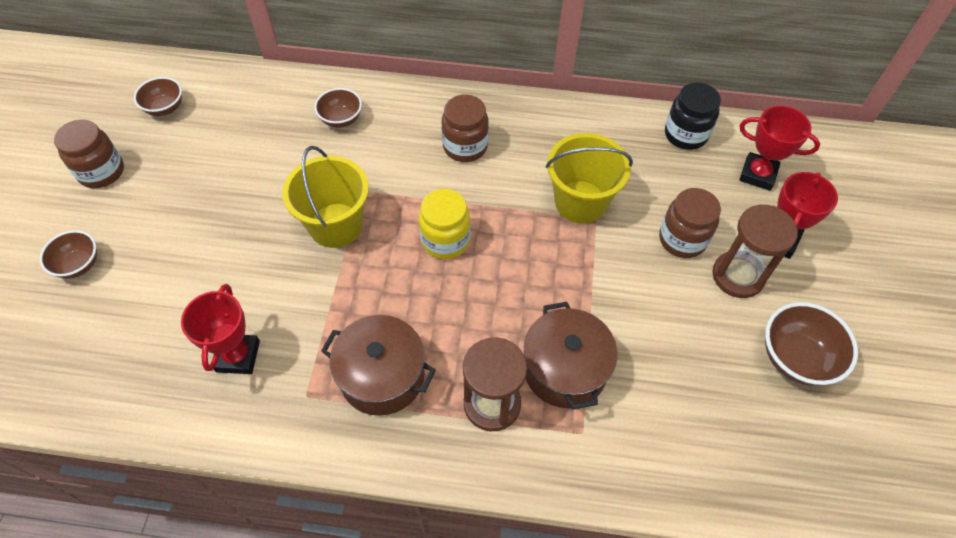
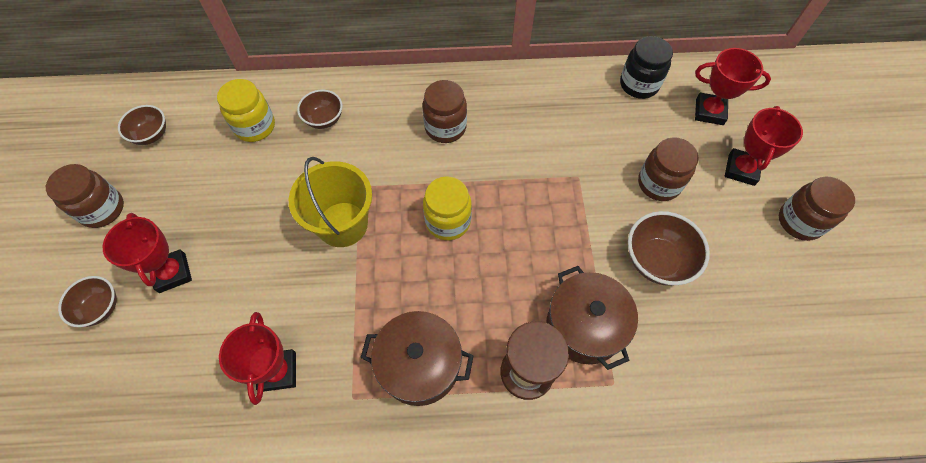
camera: 10 degrees left, 5 degrees up
(156, 244) = (172, 273): none -> red trophy
(269, 116) = (255, 126): none -> yellow jar
(580, 202) = (561, 163): yellow bucket -> none
(738, 276) = (714, 209): brown hourglass -> none
(796, 358) = (781, 277): brown bowl -> brown bowl (657, 260)
(832, 304) = (799, 221): none -> brown jar

